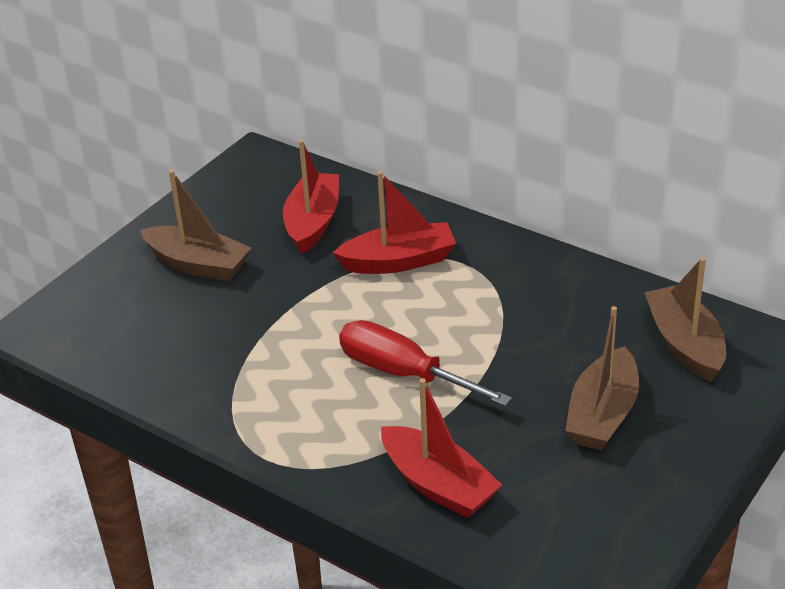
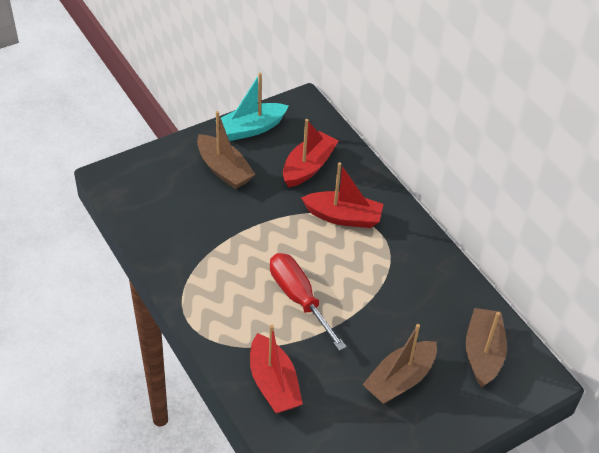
camera: 20 degrees right, 10 degrees up
(204, 206) = (251, 128): none -> turquoise boat

